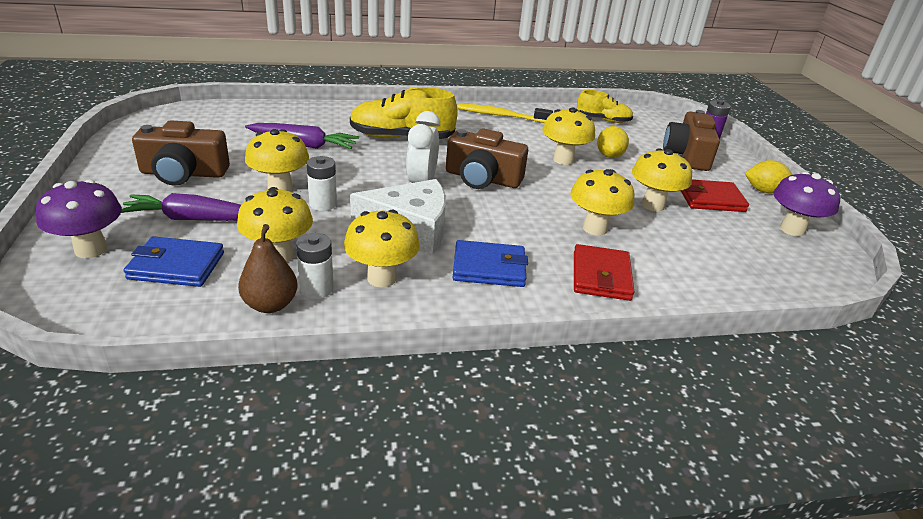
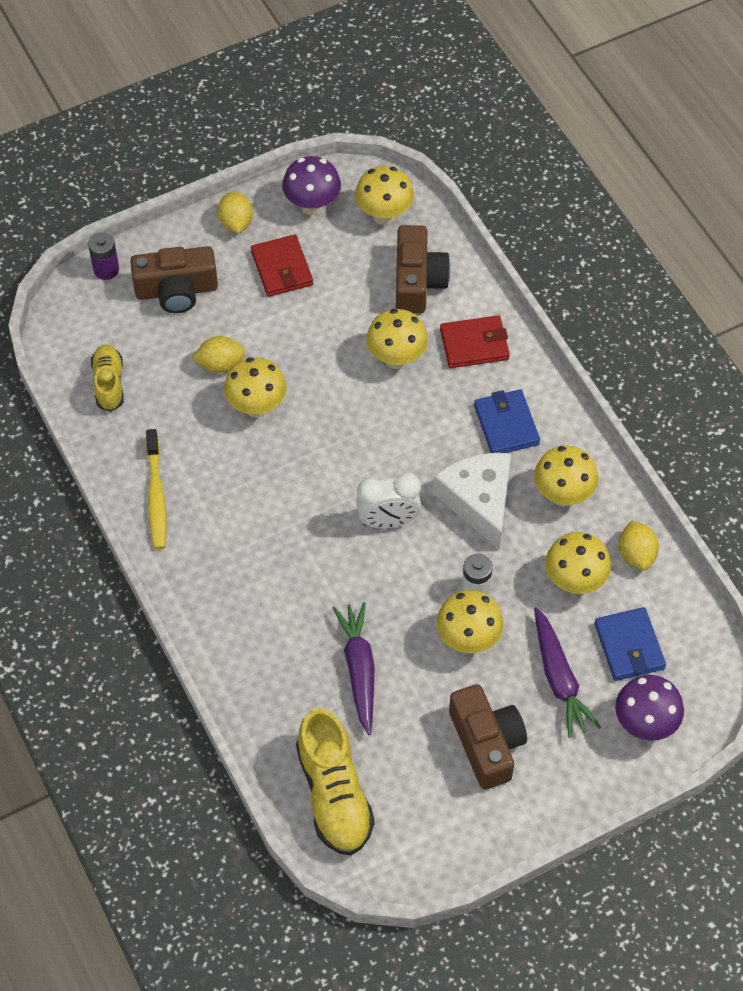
camera: 105 degrees left, 25 degrees up
(270, 305) = (636, 554): brown pear -> yellow lemon
(317, 289) = (601, 533): white battery -> none
(401, 138) = (285, 580): yellow shoe -> yellow shoe (334, 794)
(482, 178) = (345, 471): brown camera -> brown camera (417, 281)
(653, 205) = (323, 316): yellow mushroom -> yellow mushroom (384, 215)

